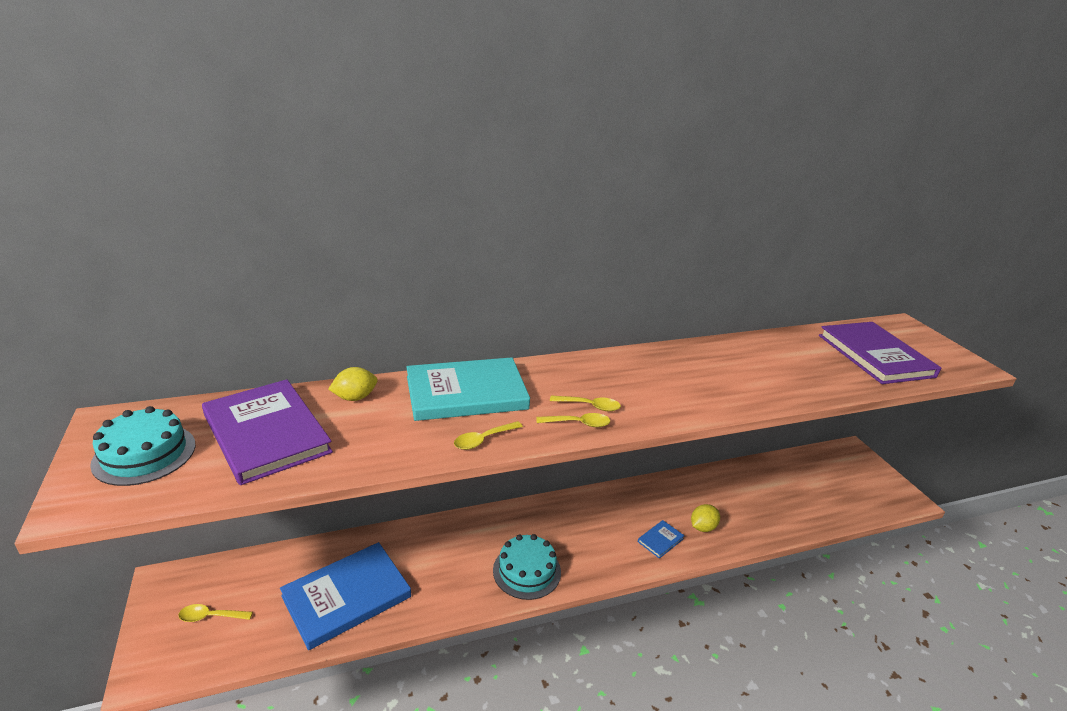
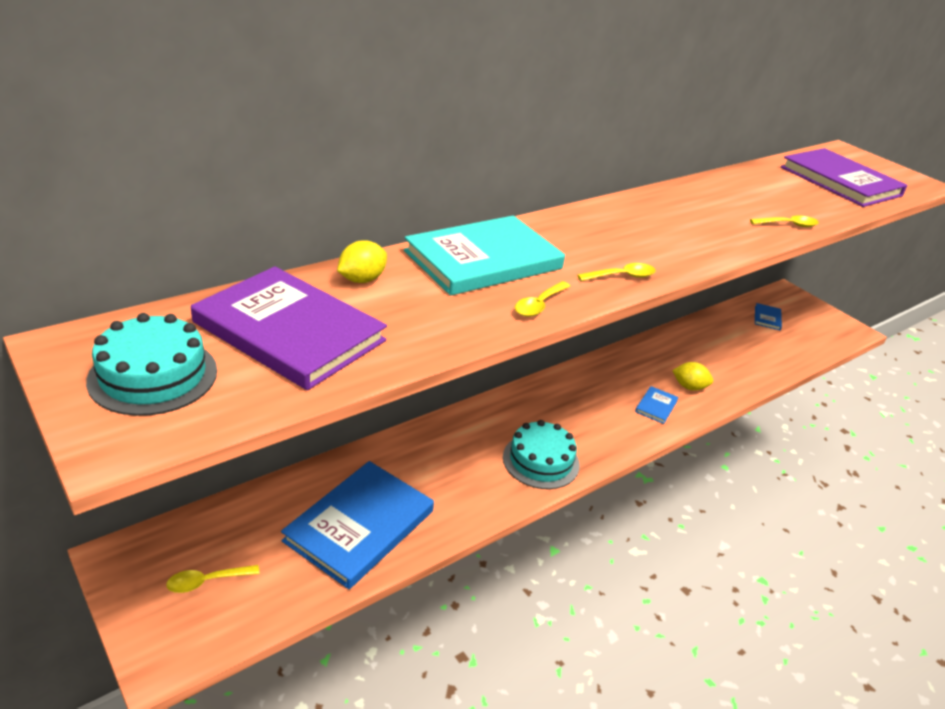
camera: 20 degrees left, 5 degrees up
(590, 406) = (620, 258): yellow spoon -> yellow spoon (788, 225)
(702, 527) = (689, 387): yellow lemon -> yellow lemon turned 75 degrees clockwise
(818, 472) = (767, 318): none -> blue book

